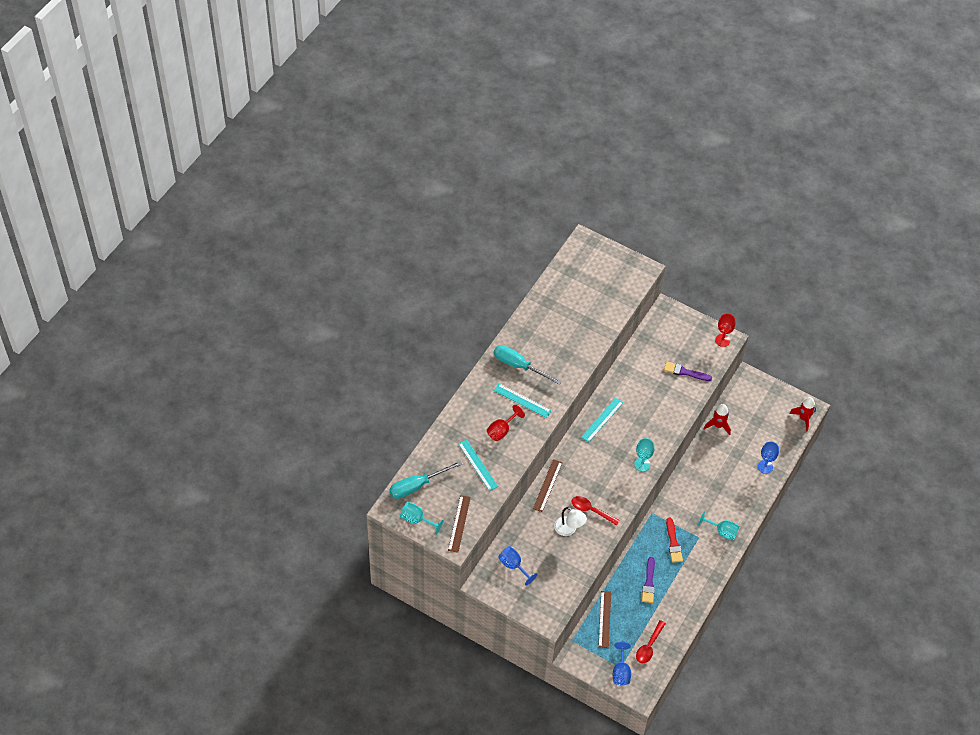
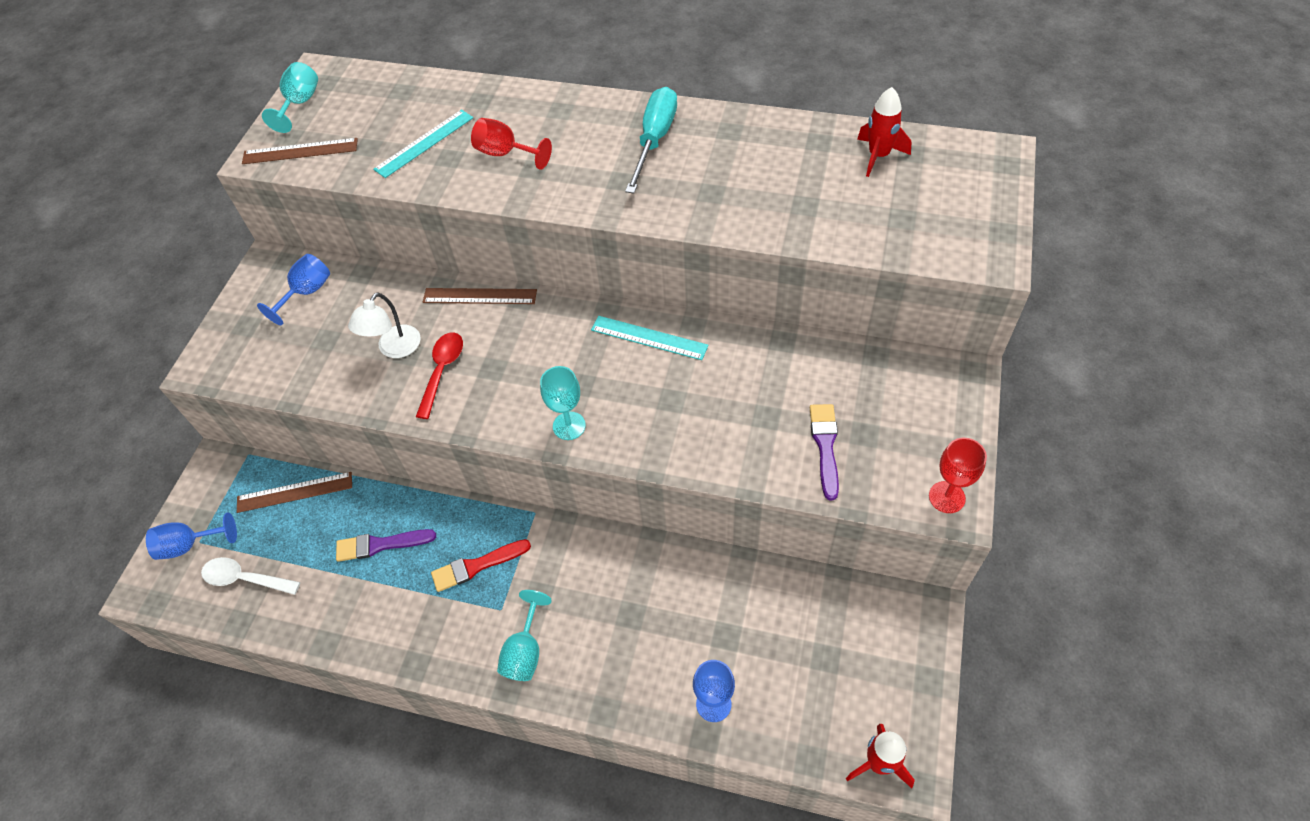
camera: 80 degrees right, 0 degrees up
(417, 486) = (366, 87): turquoise screwdriver -> none
(522, 400) = (580, 163): turquoise ruler -> none
(649, 646) = (245, 578): red spoon -> white spoon
(718, 425) = (780, 582): red rocket -> red rocket (878, 156)

